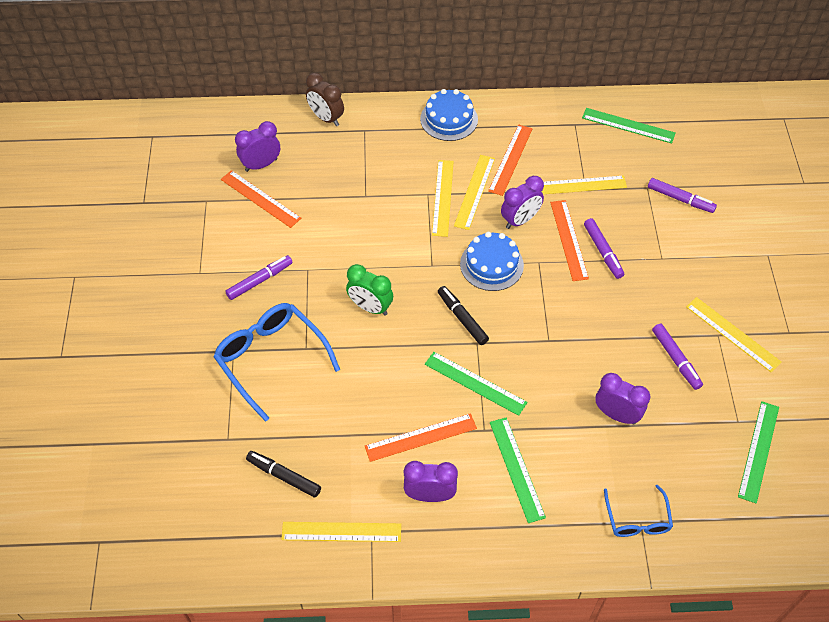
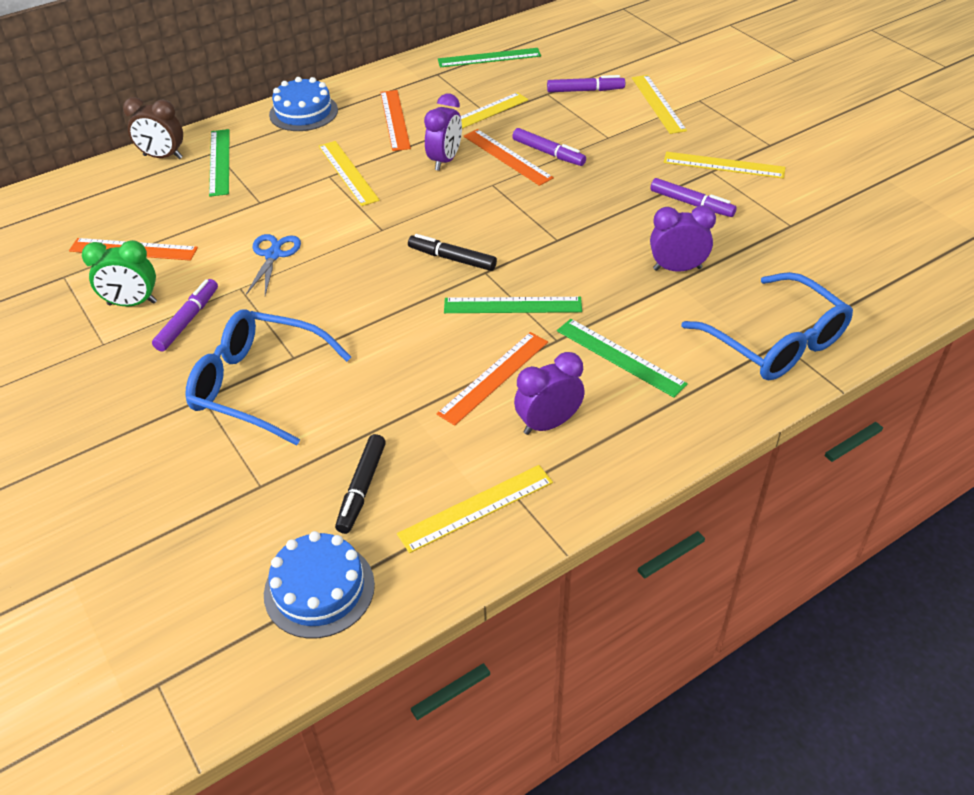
camera: 30 degrees left, 10 degrees down
(261, 165) = (112, 221): purple clock -> none
(284, 476) = (362, 488): black marker -> black marker turned 75 degrees counterclockwise
(345, 251) = (273, 255): none -> blue scissors
(370, 307) = (341, 290): green clock -> green clock (132, 303)
(474, 191) = (378, 156): yellow ruler -> yellow ruler (658, 103)
(491, 264) = (445, 204): blue cake -> blue cake (319, 589)
(637, 519) = (776, 342): blue glasses -> blue glasses, size x1.76
(759, 451) = (830, 239): green ruler -> green ruler (220, 162)

